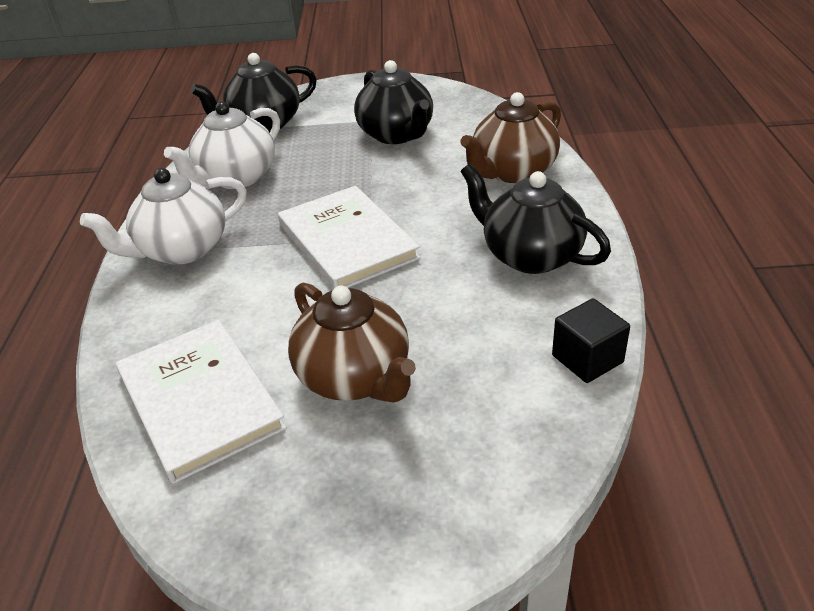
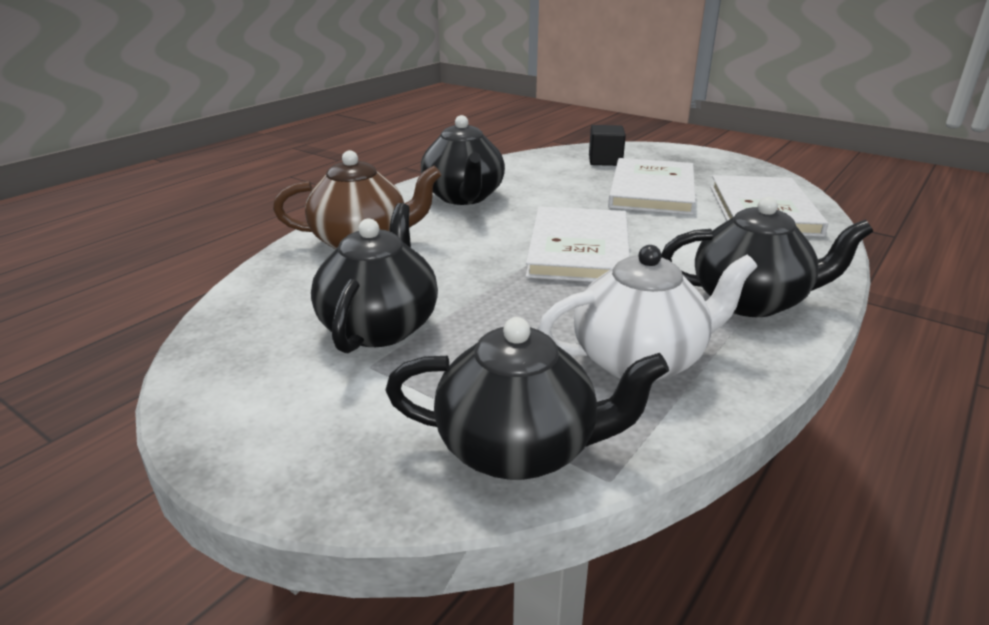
camera: 145 degrees left, 10 degrees down
(182, 250) = (751, 301): white teapot -> black teapot
(355, 377) = (652, 190): brown teapot -> white book
(587, 359) = (517, 161): black cube -> black cube (605, 161)

